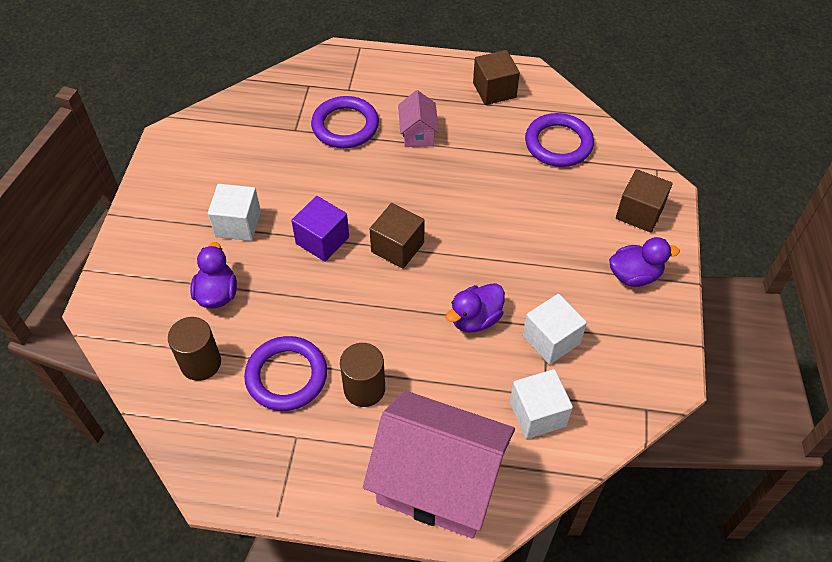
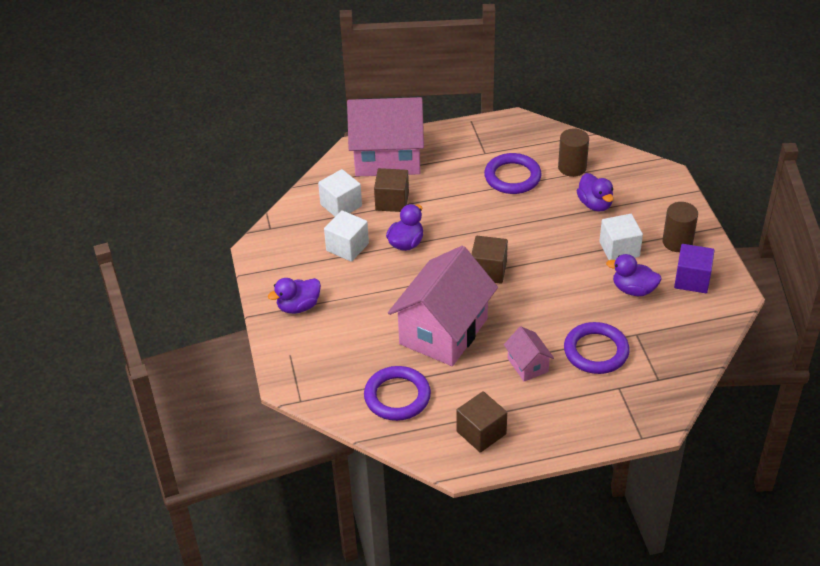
camera: 160 degrees right, 10 degrees down
(261, 173) = (633, 290): none -> purple duck
(322, 240) = (548, 258): purple cube -> purple cube (692, 280)
(364, 388) = (459, 185): brown cylinder -> brown cylinder (677, 242)
(483, 193) = (443, 331): none -> pink house
(639, 213) = (306, 356): brown cube -> brown cube (392, 201)

